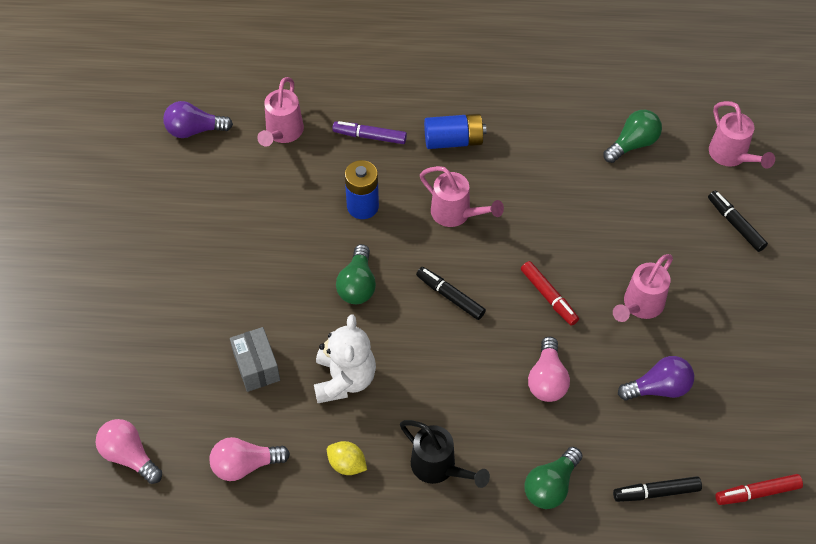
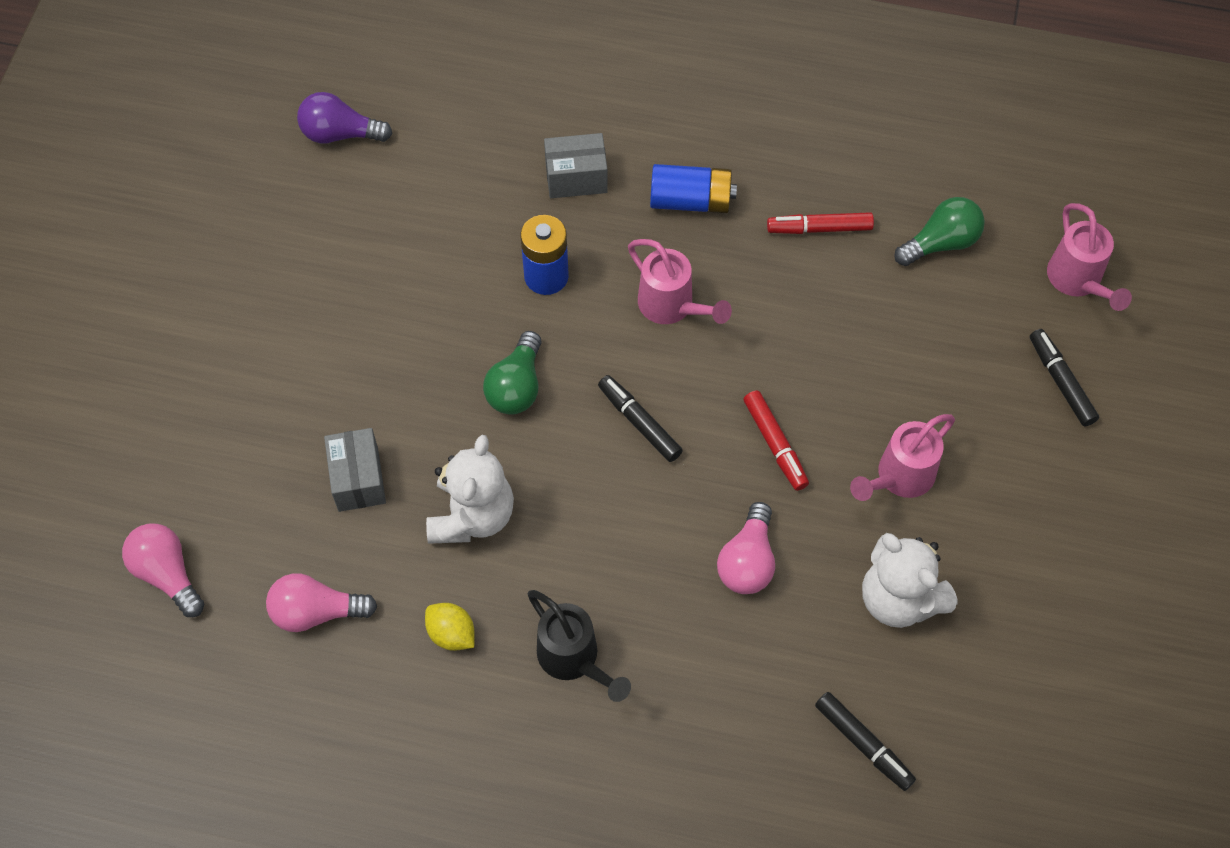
camera: 10 degrees right, 5 degrees up
(282, 133) = (458, 155): pink watering can -> none
(369, 136) = (576, 178): purple marker -> grey box
(551, 486) = (720, 710): green light bulb -> none
(656, 492) = (863, 744): black marker -> black marker turned 135 degrees counterclockwise
(658, 388) = (899, 598): purple light bulb -> white teddy bear
(757, 492) = (1004, 768): red marker -> red marker (819, 228)

